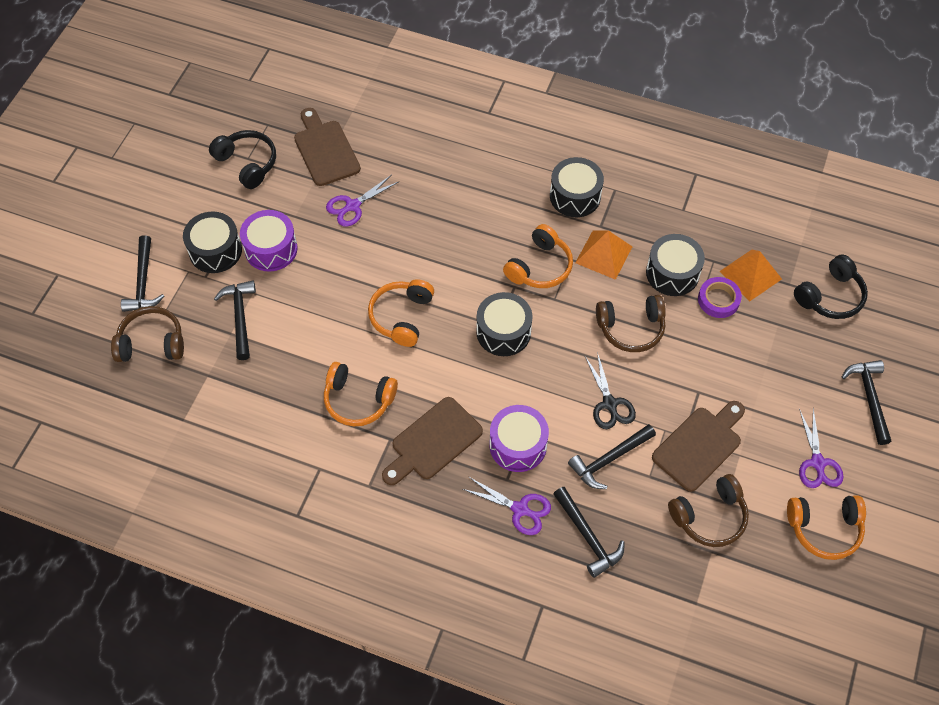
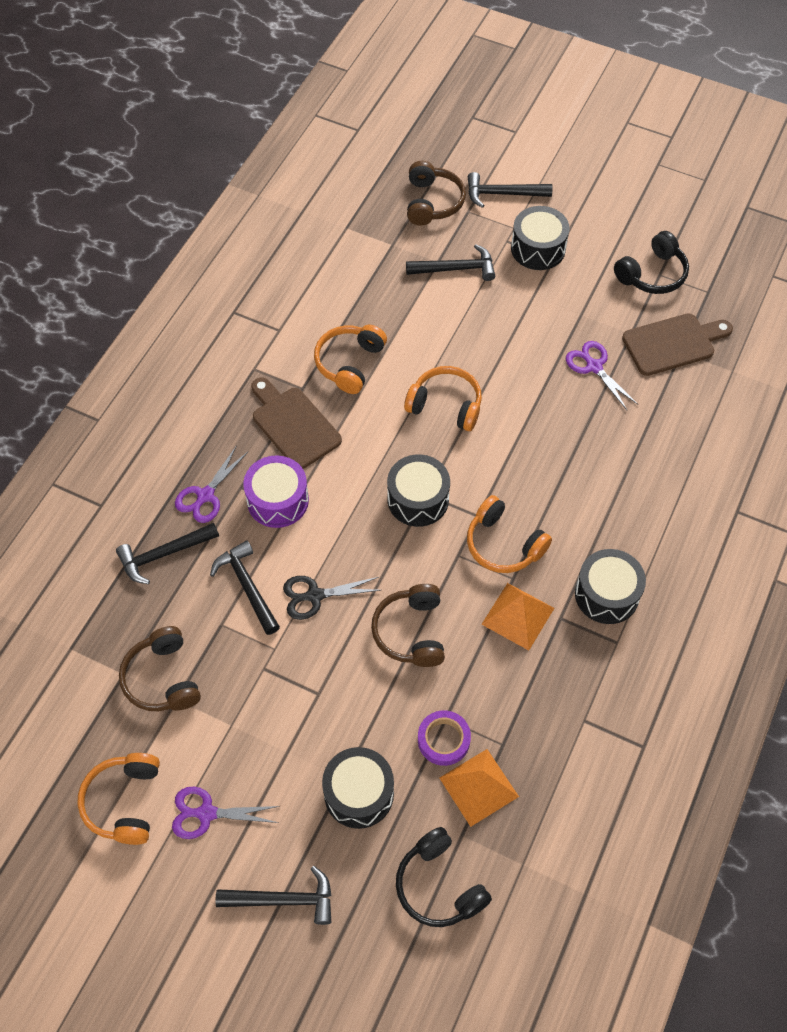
camera: 95 degrees right, 0 degrees up
(271, 249) = (538, 294): purple drum -> none
(672, 273) = (486, 691): black drum -> black drum (359, 793)
(699, 445) = (249, 683): brown cutting board -> none

